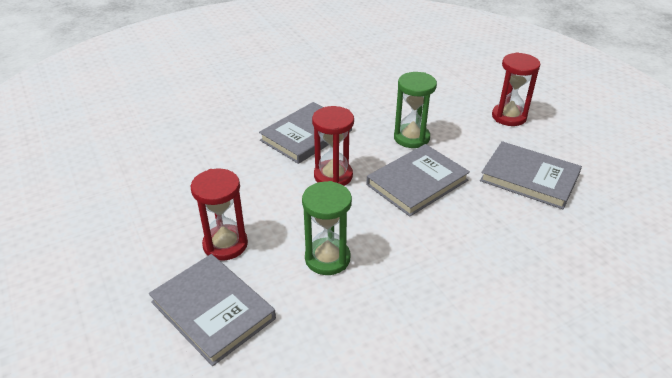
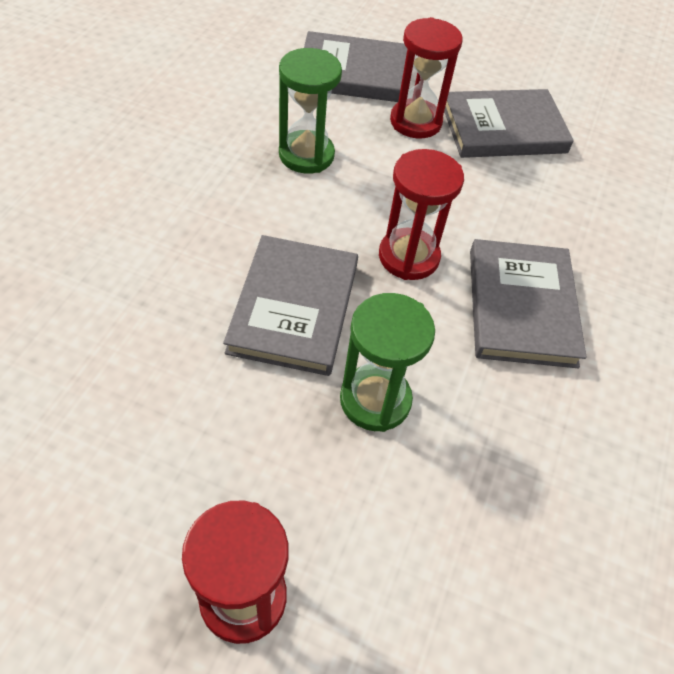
camera: 135 degrees right, 15 degrees up
(529, 178) = (128, 419): grey book -> grey book (503, 129)

